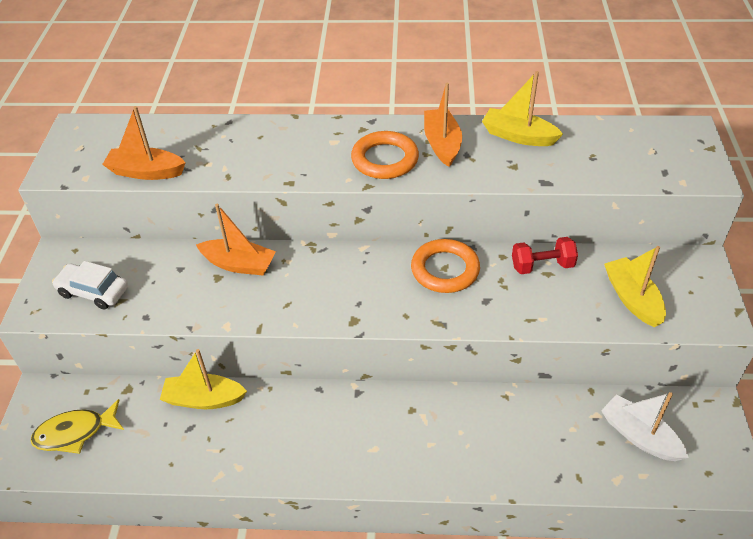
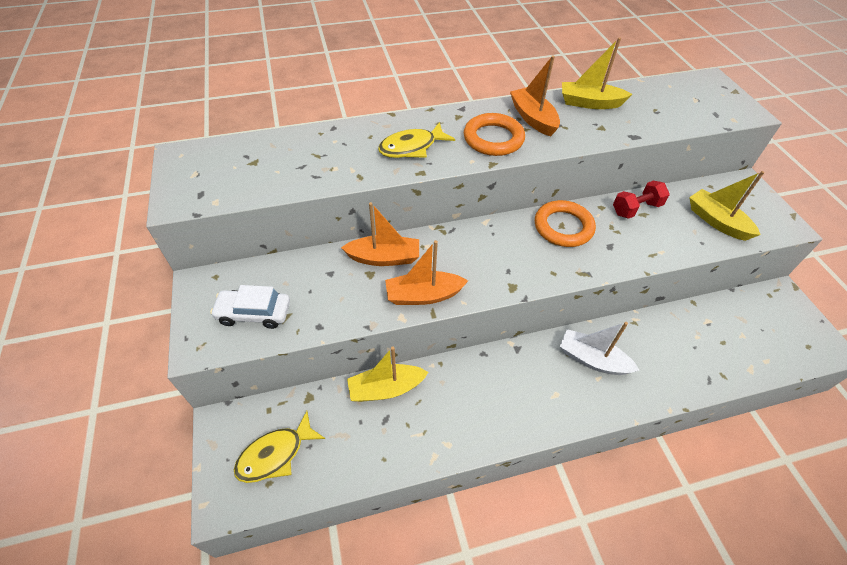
camera: 20 degrees left, 5 degrees up
(146, 172) = (276, 186): orange boat -> orange boat (423, 295)
(295, 155) = (411, 147): none -> yellow fish
(639, 436) = (747, 330): white boat -> white boat (592, 359)

